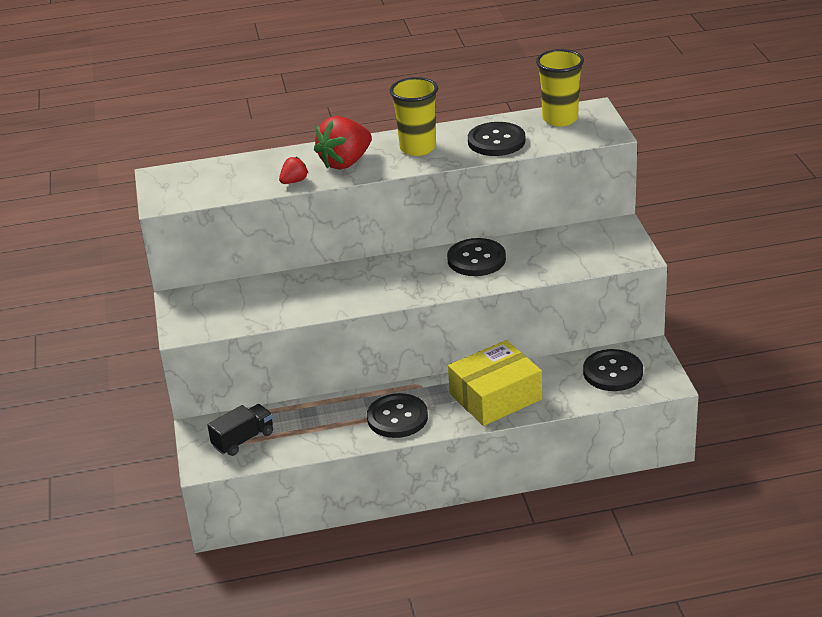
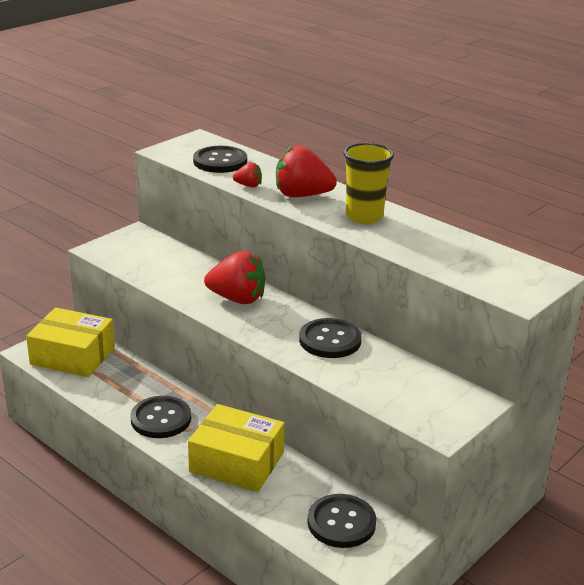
camera: 50 degrees right, 5 degrees down
(243, 440) = (73, 356): black truck -> yellow box
(364, 282) = (237, 299): none -> red strawberry
(496, 141) = (424, 247): black button -> black button (220, 161)
(560, 119) = (507, 265): yellow cup -> none

